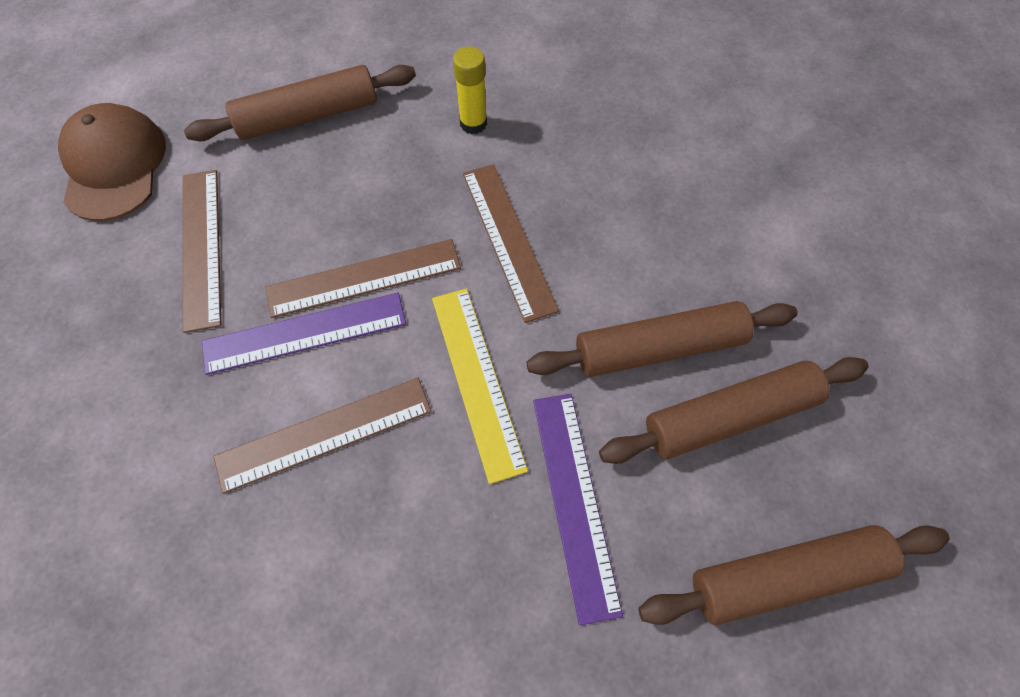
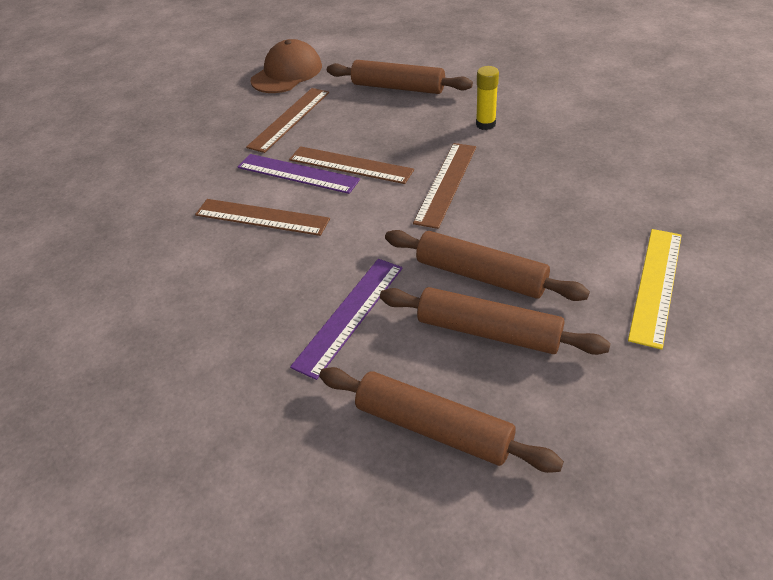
camera: 45 degrees right, 20 degrees down
(477, 380) = (358, 235): yellow ruler -> yellow ruler (656, 285)

